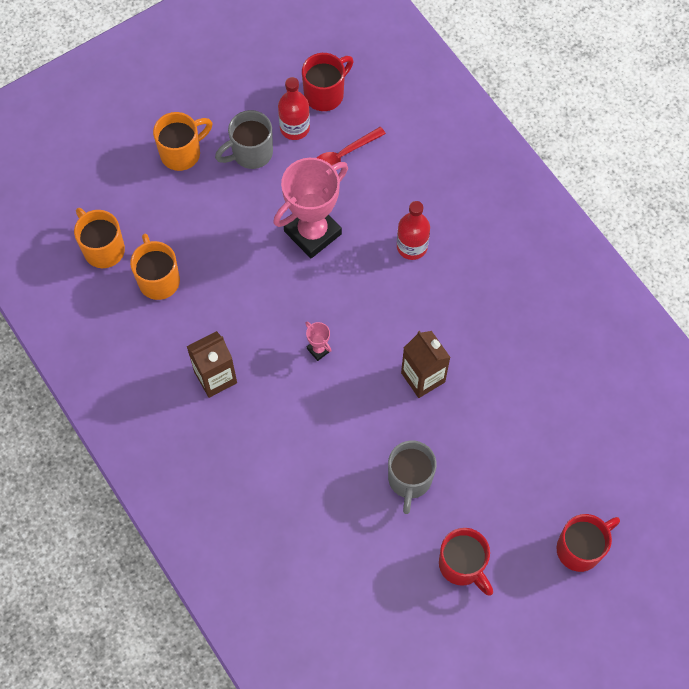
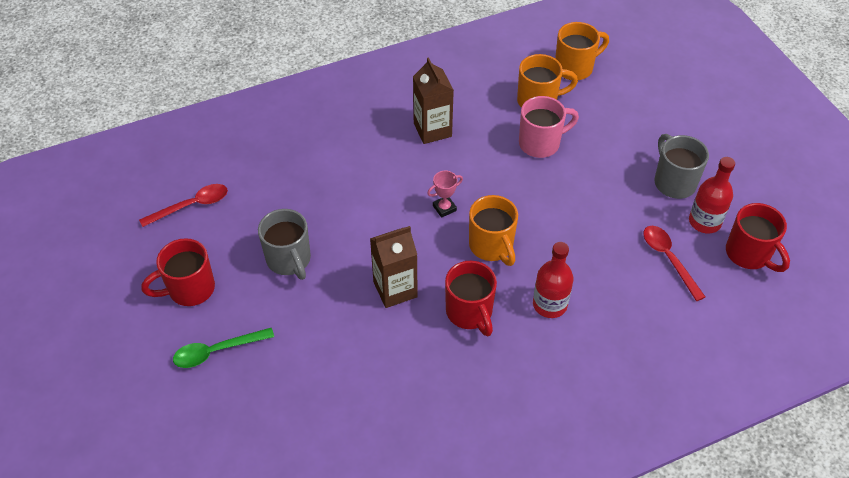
camera: 100 degrees right, 15 degrees down
(182, 153) = (675, 130): orange mug -> orange mug (492, 246)
(218, 271) = (541, 143): none -> pink mug
(312, 232) = (576, 220): pink trophy -> none
(360, 597) = (191, 206): none -> red spoon
(409, 480) = (289, 260): grey mug -> grey mug turned 135 degrees counterclockwise
(523, 519) = (217, 351): none -> green spoon
(580, 548) = (166, 399): red mug -> red mug (470, 313)

